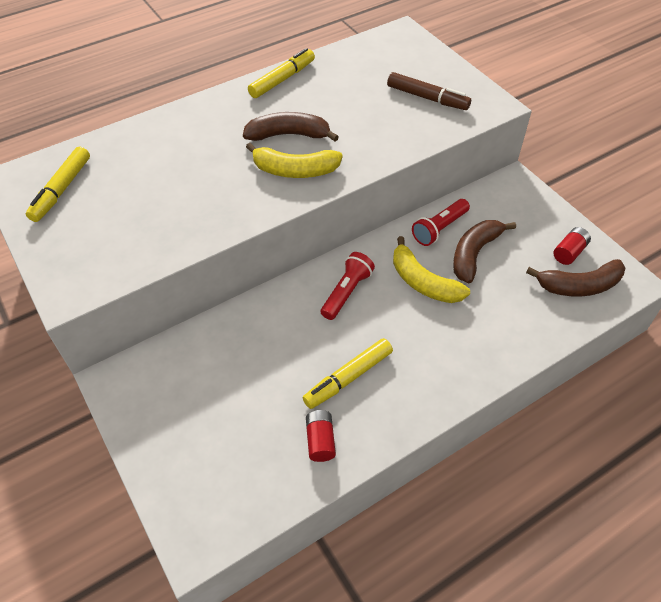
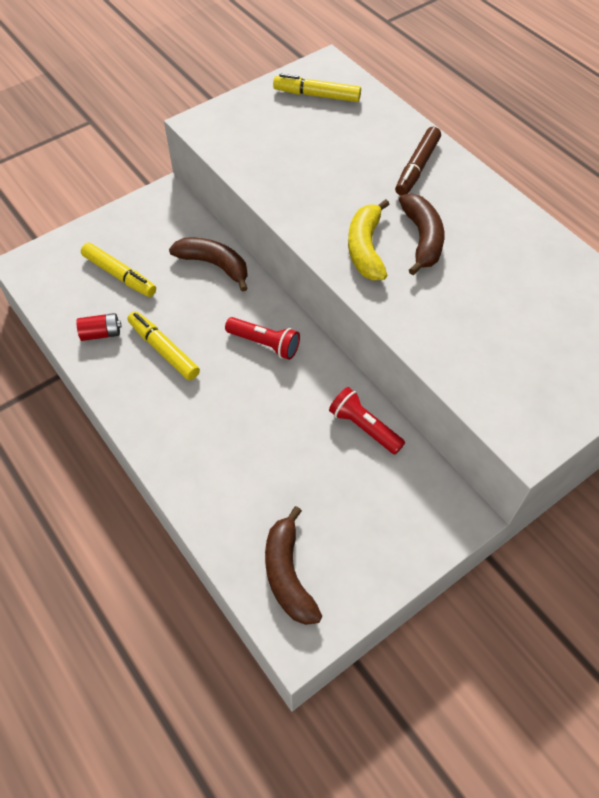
camera: 85 degrees right, 5 degrees up
(282, 79) = (521, 225): yellow marker -> yellow marker (119, 275)
(423, 282) = (283, 410): yellow banana -> none
(427, 98) = (523, 366): brown marker -> brown marker (417, 167)
(474, 254) = (328, 462): brown banana -> brown banana (214, 265)
(569, 252) = (342, 570): red battery -> none

